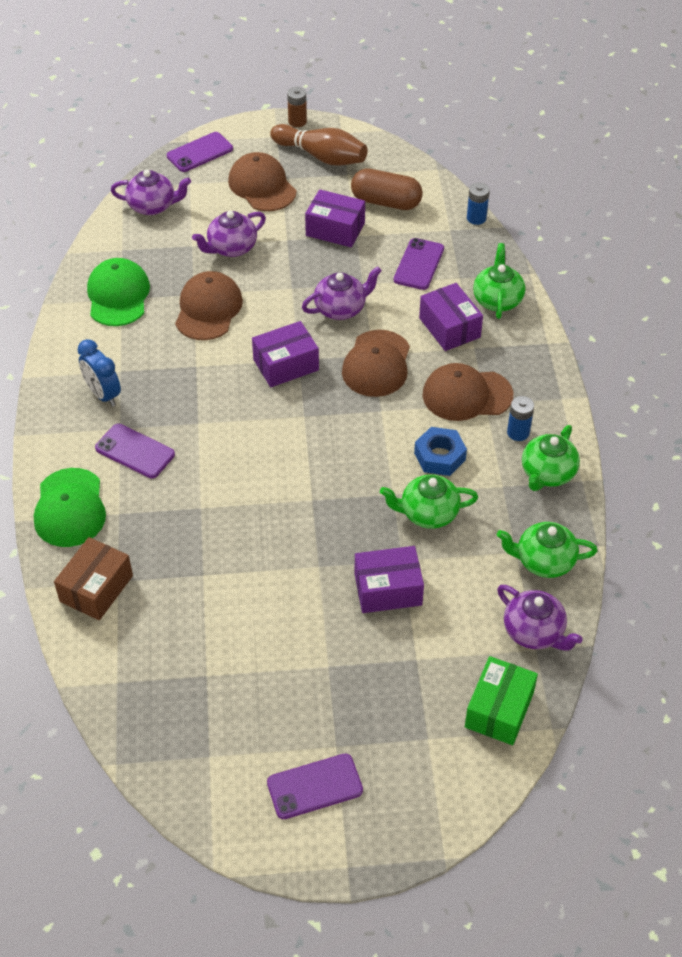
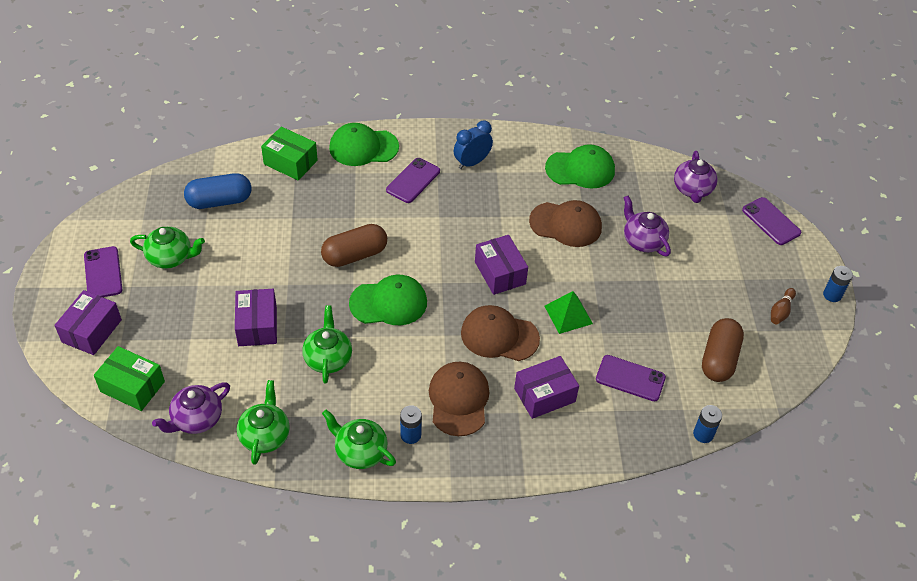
camera: 90 degrees right, 0 degrees up
(96, 588) = (290, 162): brown box -> green box
(173, 664) = (220, 201): none -> blue capsule
(262, 186) = (729, 264): brown cap -> none
(266, 501) = (355, 255): none -> brown capsule
(297, 121) = (832, 295): brown battery -> blue battery
(321, 156) = (780, 311): brown bowling pin -> brown bowling pin, size x0.51
(335, 229) = (674, 316): purple box -> purple box (92, 331)
(339, 463) = (389, 303): none -> green cap
(341, 309) = (568, 314): purple teapot -> green pyramid
(439, 456) = (388, 372): blue nut -> none
(497, 300) = (583, 439): green teapot -> green teapot (171, 257)

